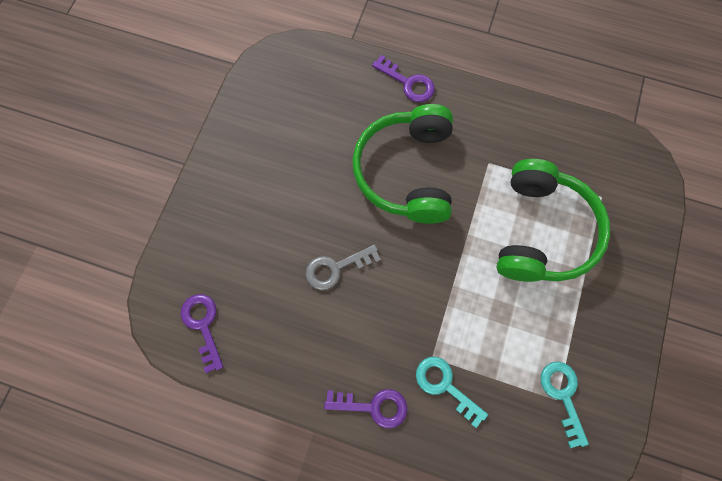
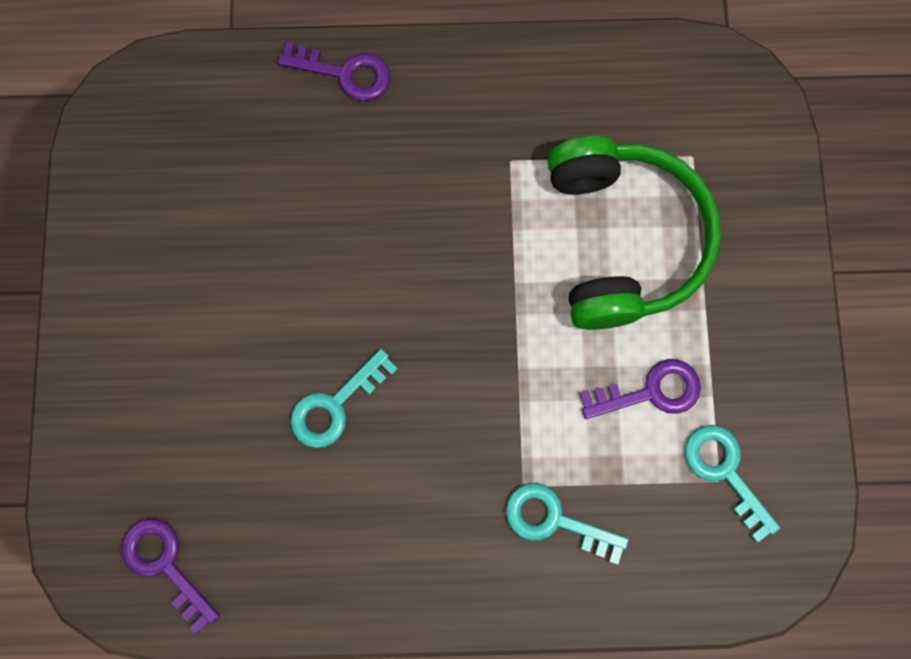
camera: 20 degrees left, 5 degrees up
(336, 268) = (335, 405): grey key -> turquoise key
(373, 406) = (462, 589): purple key -> purple key (650, 391)
(406, 171) = (390, 218): green headphones -> none

